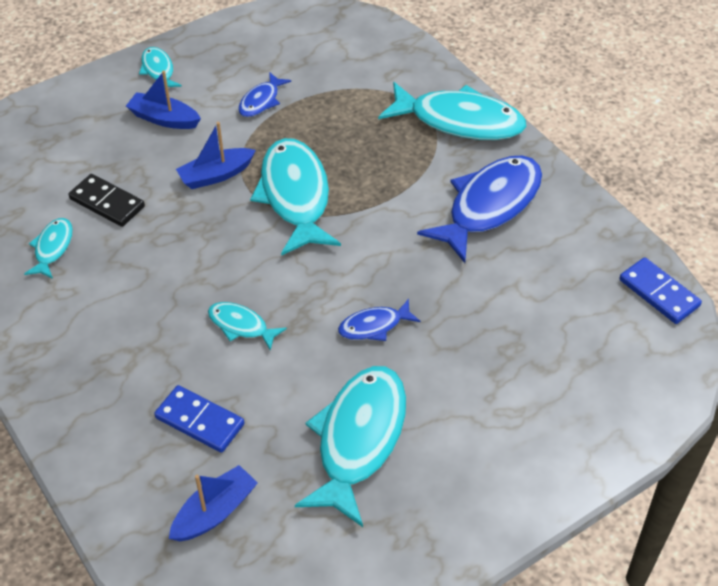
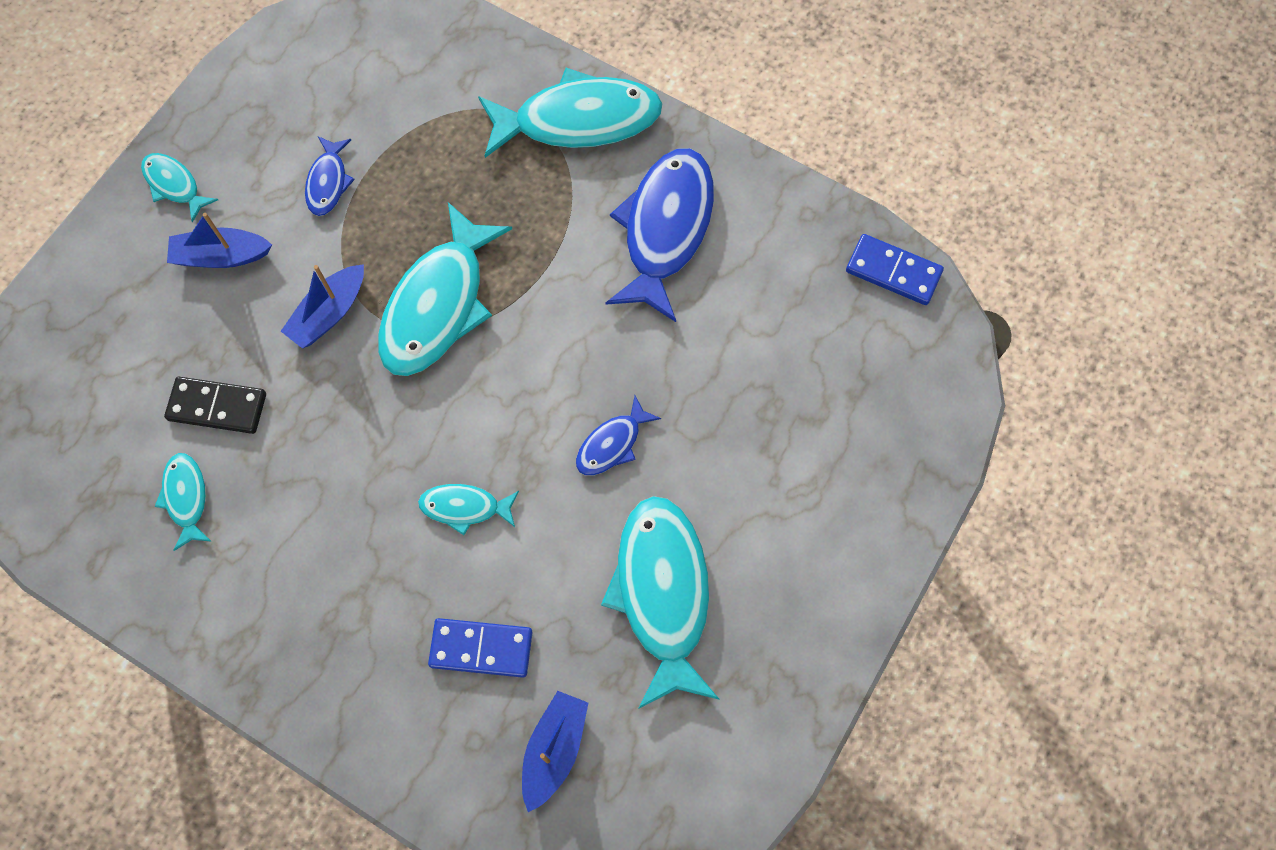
camera: 25 degrees left, 20 degrees up
(295, 196) = (438, 305): turquoise fish -> turquoise fish turned 120 degrees counterclockwise

